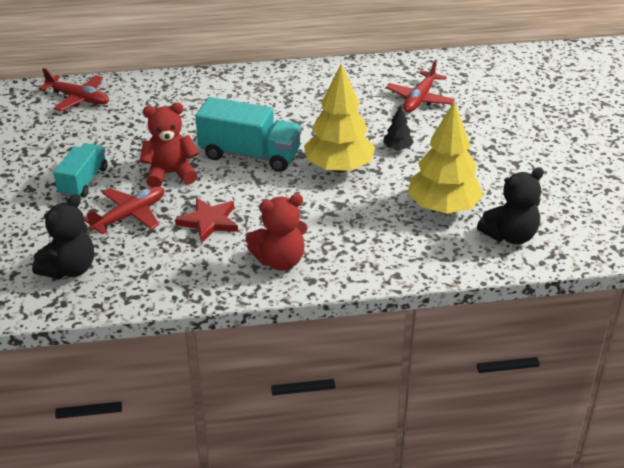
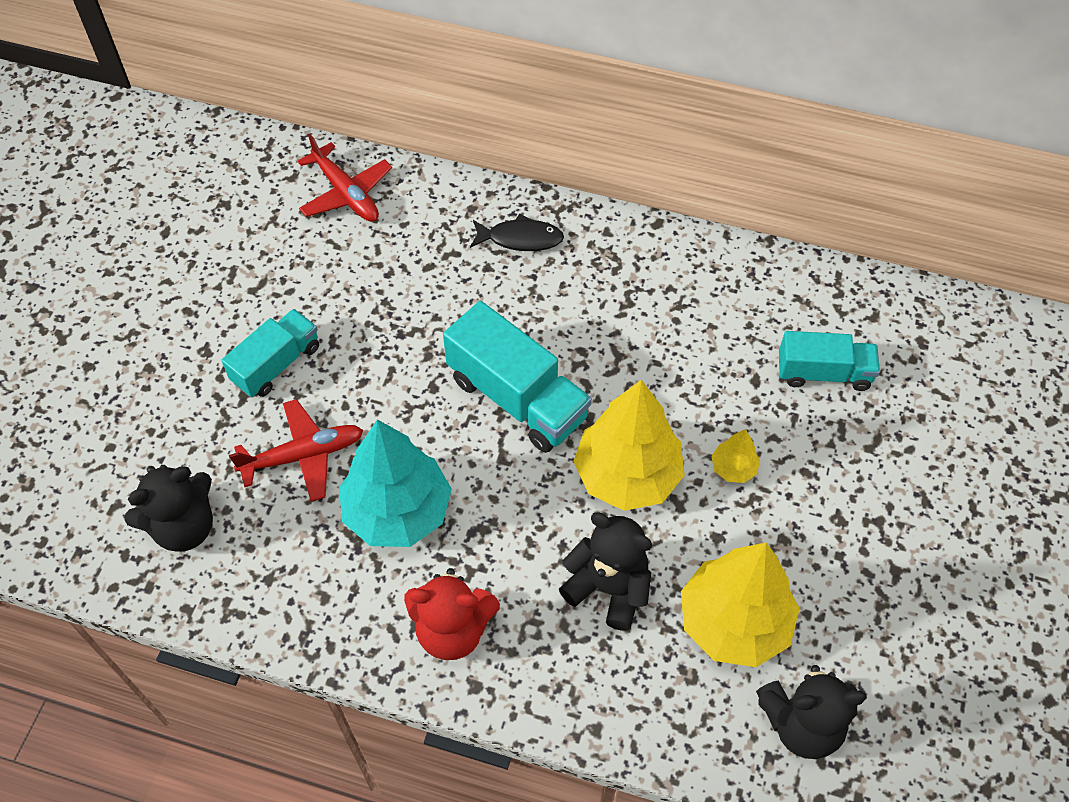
camera: 25 degrees right, 20 degrees up
(170, 174) = (393, 394): red teddy bear -> none
(204, 91) = (520, 238): none -> black fish
(209, 222) = (398, 511): red star -> turquoise tree
(361, 216) = (608, 588): none -> black teddy bear
(397, 148) = (733, 468): black tree -> yellow tree
(420, 99) = (823, 373): red plane -> turquoise truck

